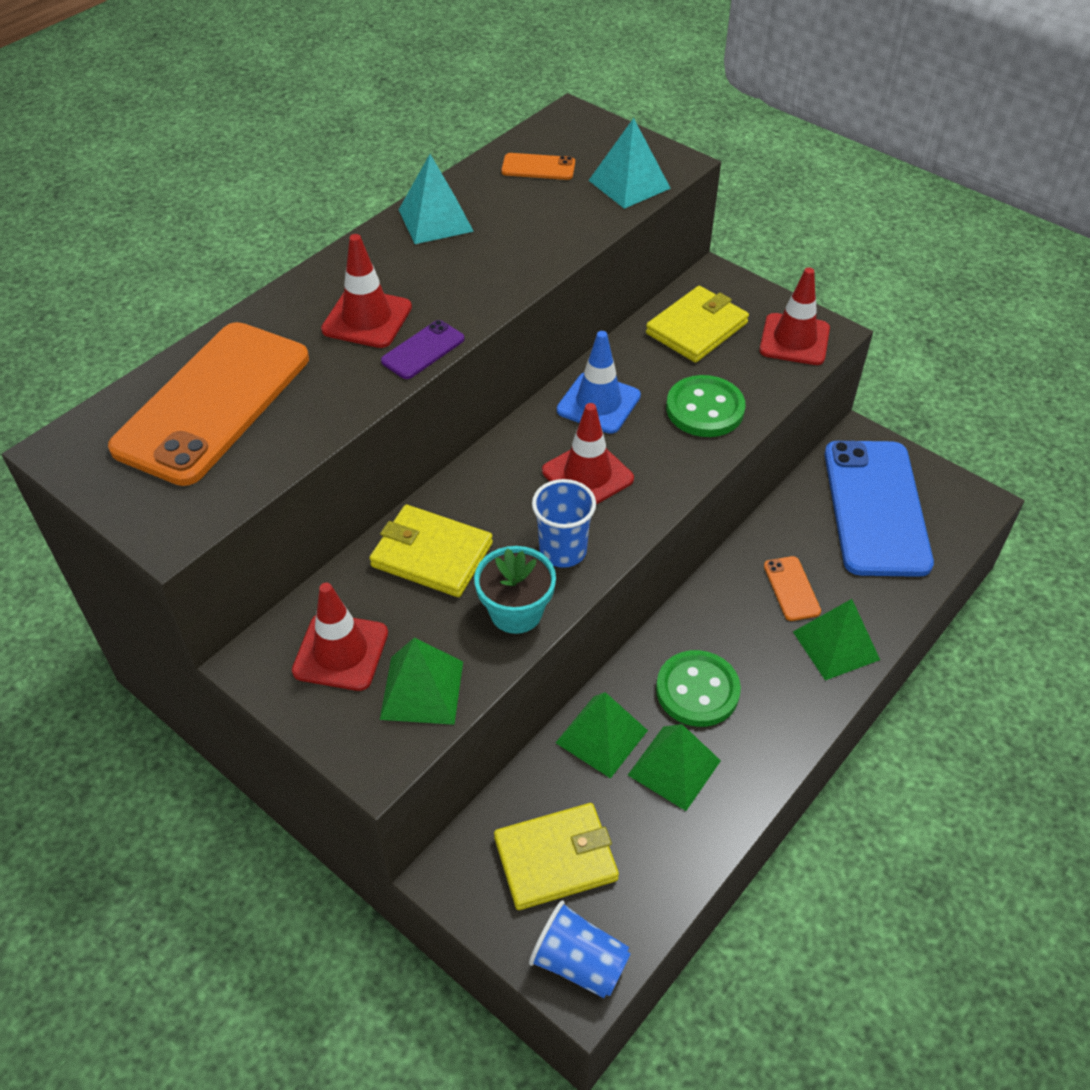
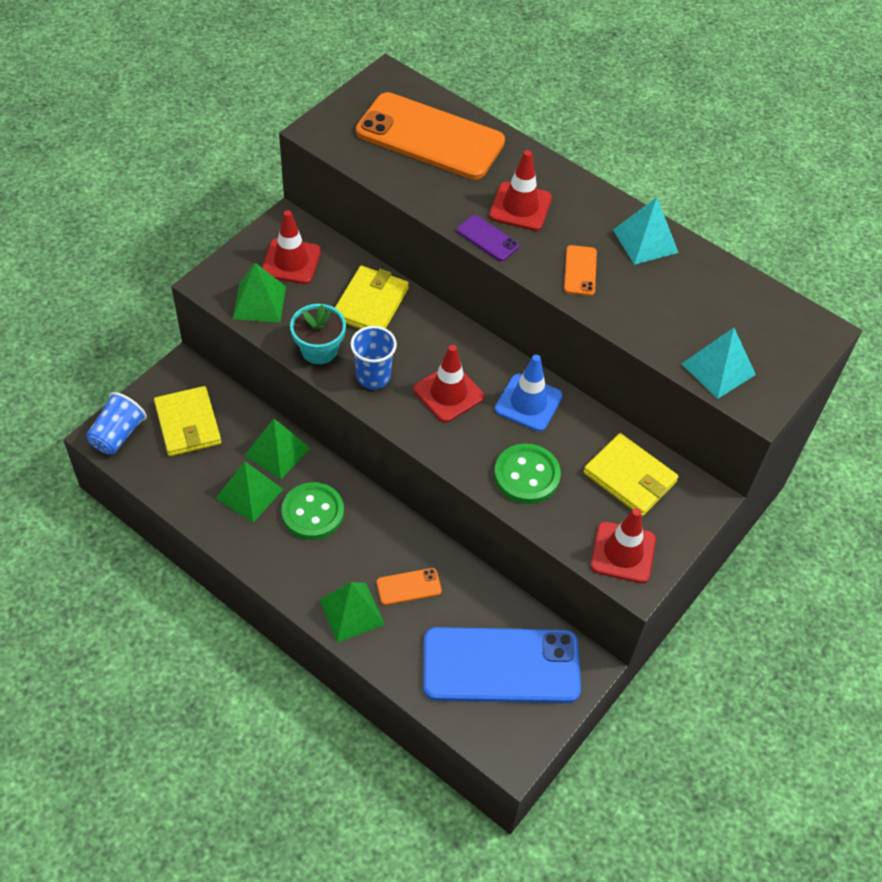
camera: 85 degrees right, 5 degrees up
(538, 167) = (732, 306): orange phone -> orange phone (580, 271)

